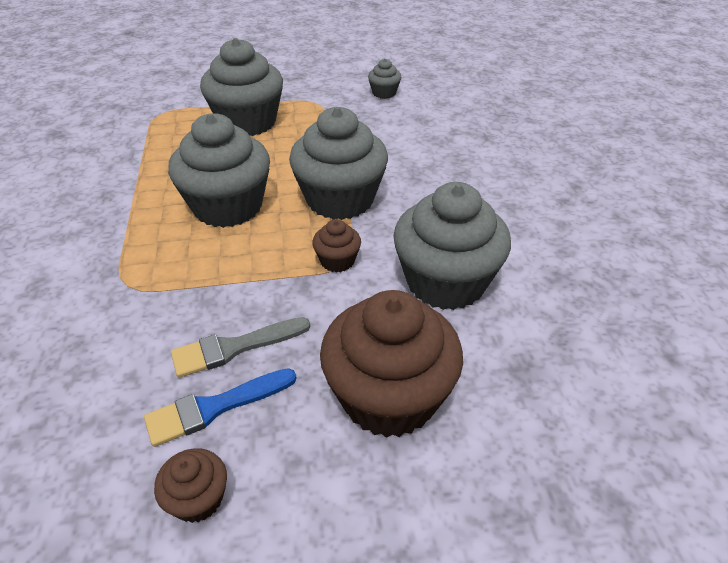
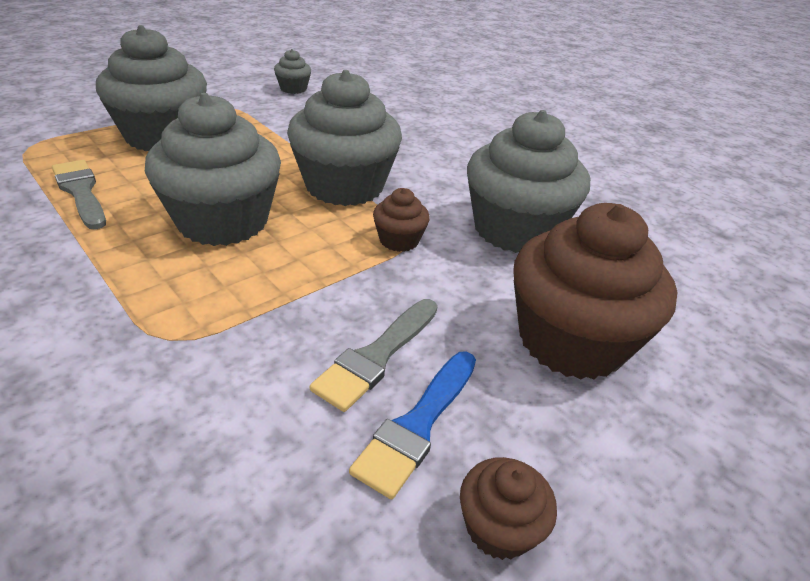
camera: 35 degrees left, 5 degrees down
(162, 158) = (81, 192): none -> grey brush

